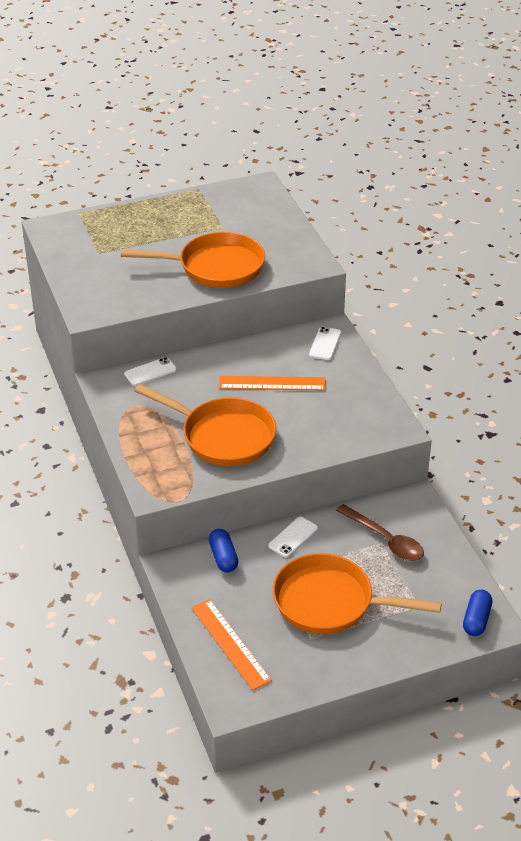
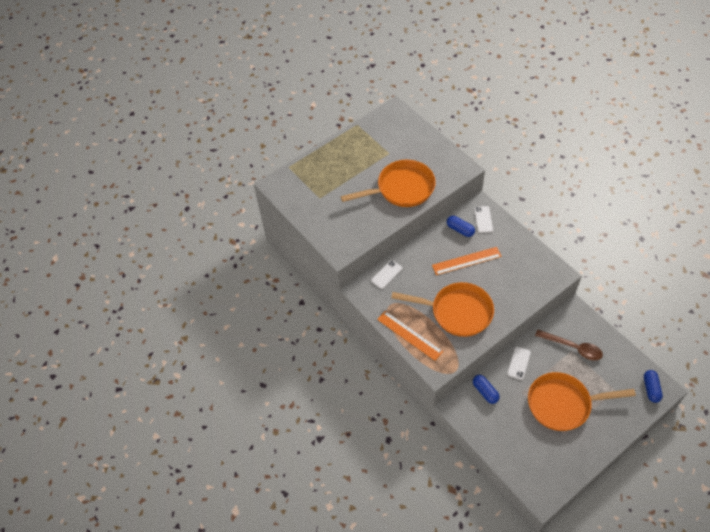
camera: 15 degrees left, 15 degrees up
(230, 644) = (520, 454): orange ruler -> orange ruler (409, 335)
(284, 347) = (460, 230): none -> blue capsule

